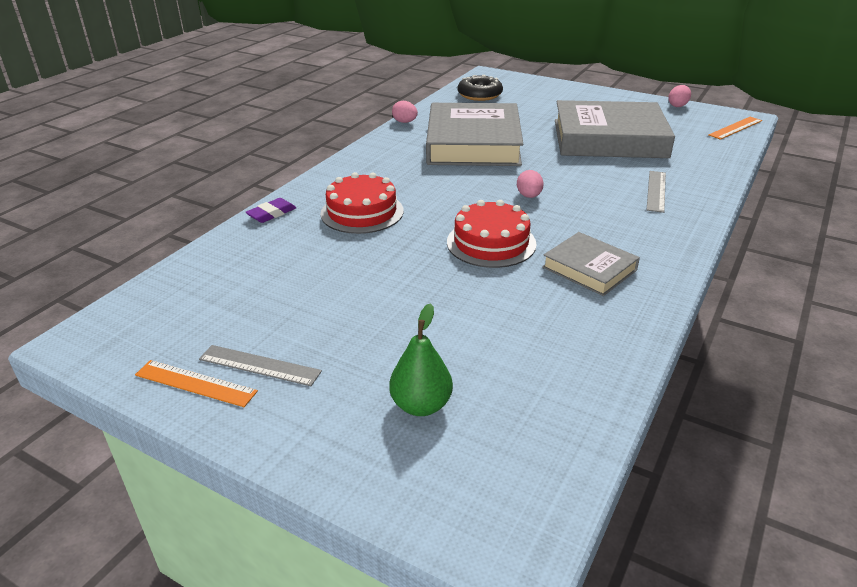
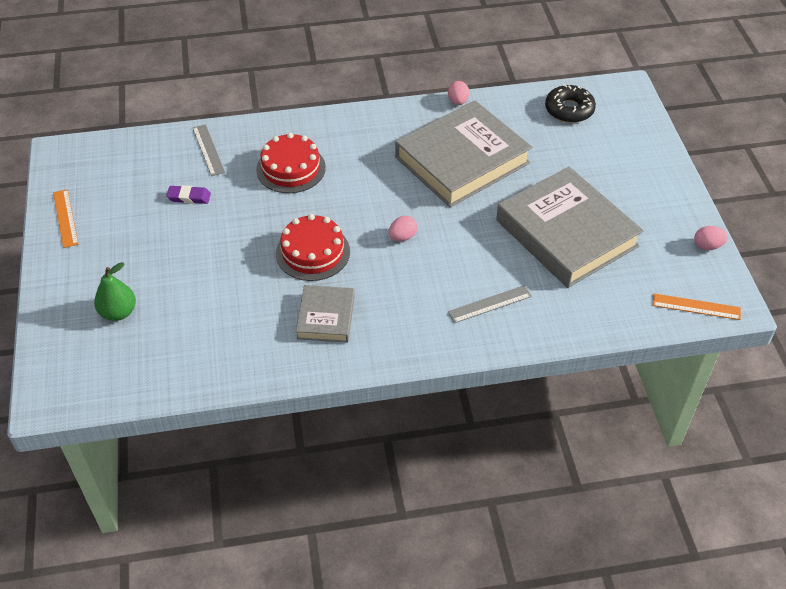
camera: 50 degrees right, 15 degrees up
(259, 365) = (98, 231): grey ruler -> grey ruler (208, 150)
(271, 214) = (247, 130): purple eraser -> purple eraser (189, 197)

